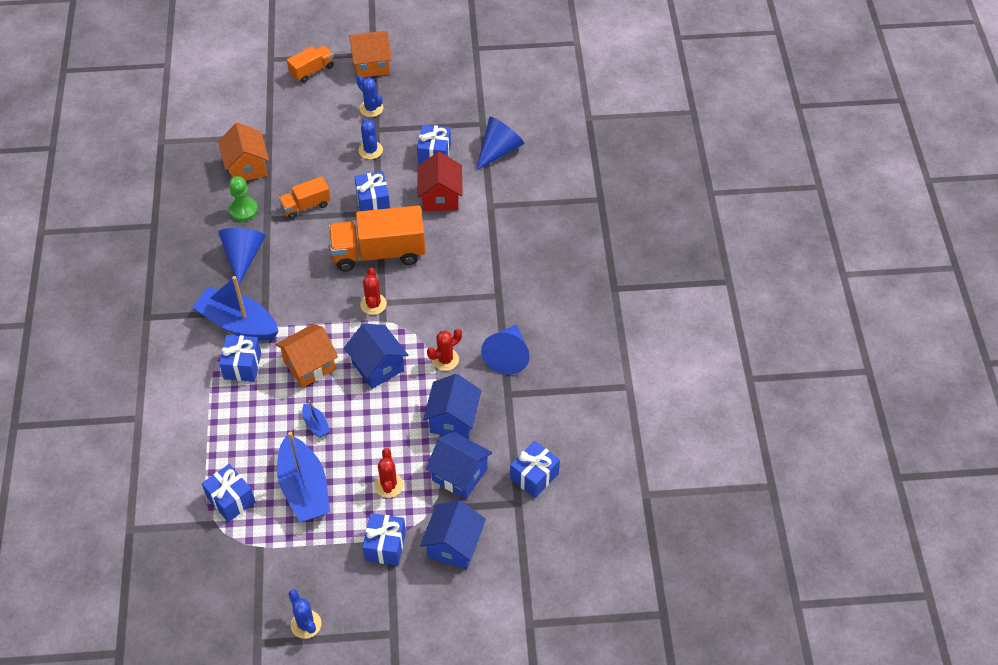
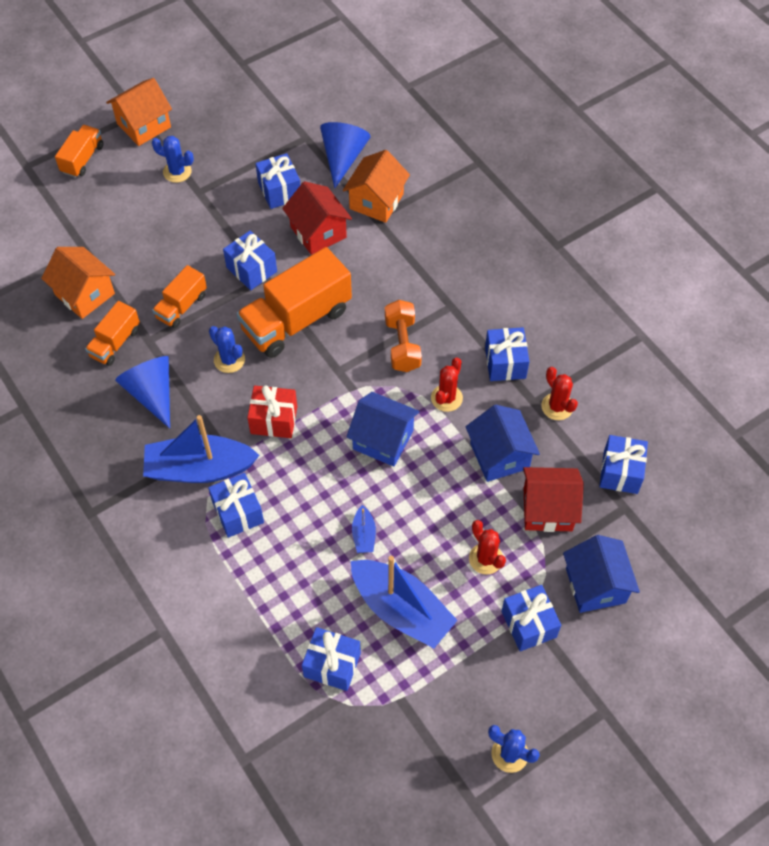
camera: 30 degrees left, 5 degrees up
(243, 210) = (115, 343): green pawn -> orange truck
(309, 365) = (310, 475): orange house -> orange house (376, 201)
(312, 315) = (274, 420): none -> red gift
(316, 424) = (364, 535): blue boat -> blue boat turned 60 degrees clockwise
(370, 150) = (209, 216): blue cactus -> blue cactus (229, 360)
(373, 304) = (330, 377): red cactus -> red cactus (557, 406)
(442, 306) = (402, 345): none -> orange dumbbell
(459, 474) = (547, 509): blue house -> red house
(508, 355) = (505, 363): blue cone -> blue gift

